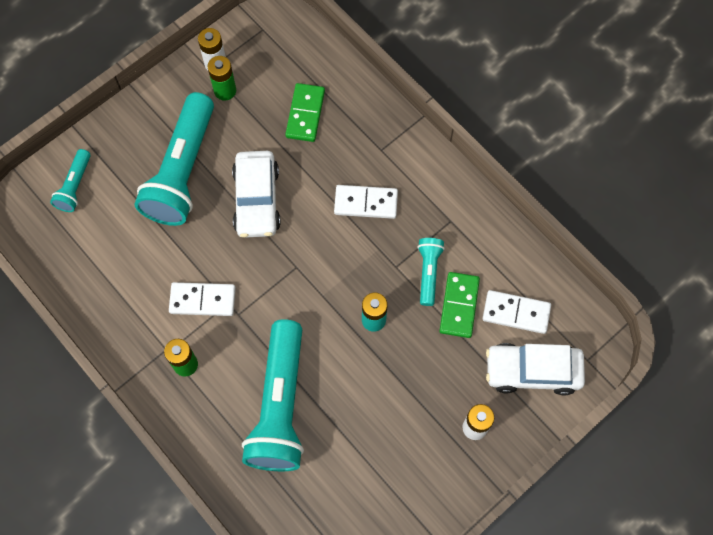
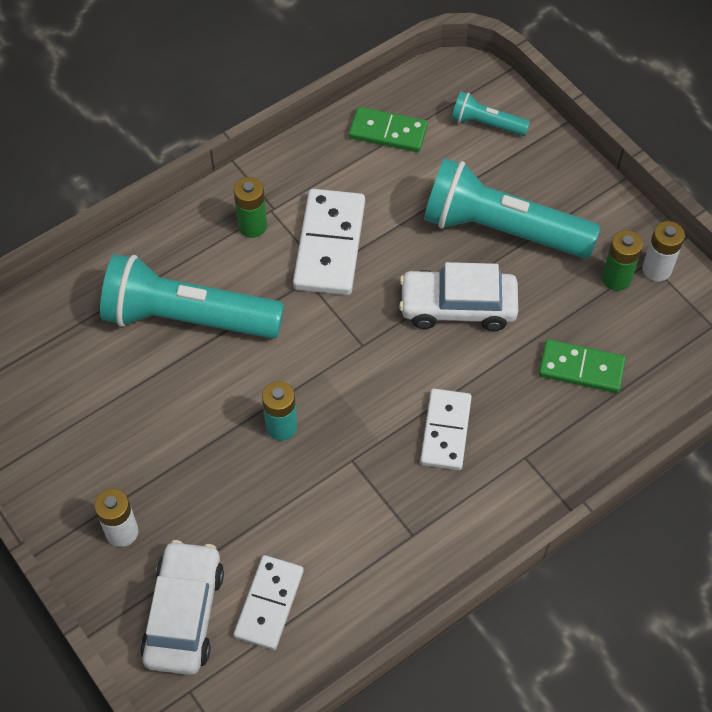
camera: 95 degrees right, 10 degrees down
(202, 300) = (329, 245): white domino -> white domino, size x1.51
(428, 272) = (339, 498): turquoise flashlight -> none
(459, 306) = (288, 531): green domino -> green domino (388, 132)

